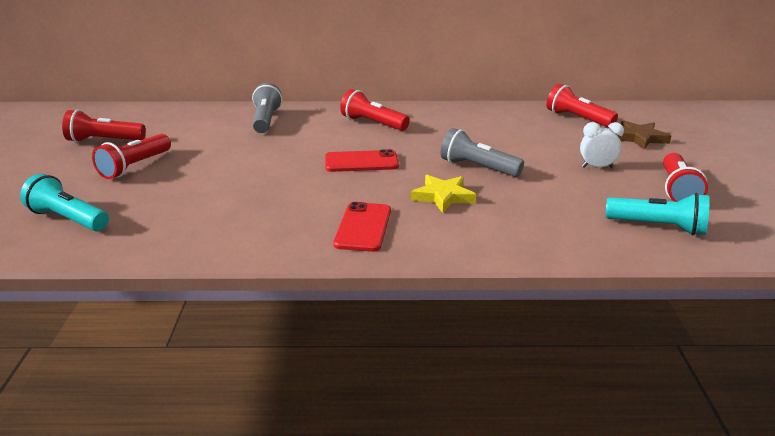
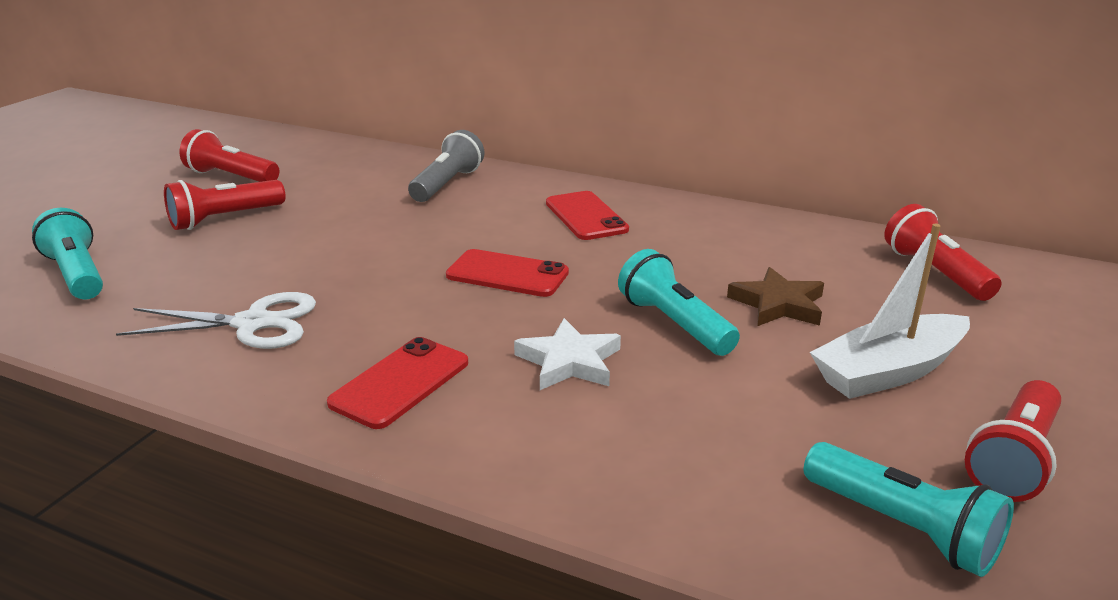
camera: 25 degrees right, 0 degrees up
(235, 219) = (253, 323): none -> white scissors
(373, 123) = (586, 216): red flashlight -> red phone
(443, 197) = (569, 361): yellow star -> white star
(478, 168) = (674, 324): grey flashlight -> turquoise flashlight
(597, 167) = (888, 372): white clock -> white boat
(640, 138) = (1027, 333): brown star -> brown star (778, 304)

